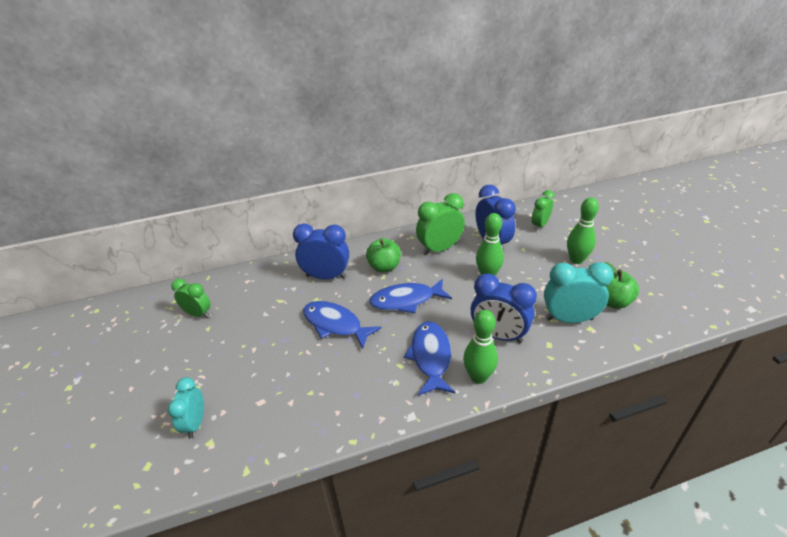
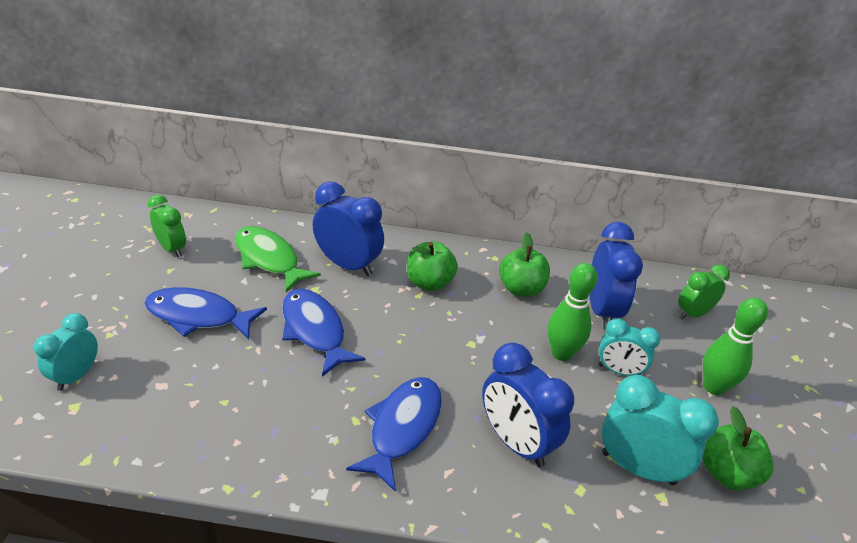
camera: 20 degrees right, 0 degrees up
(271, 294) = (269, 259): none -> green fish
(406, 300) = (425, 339): blue fish -> blue fish (198, 316)
(439, 249) = (521, 289): green clock -> green apple
(478, 377) = (445, 486): green bowling pin -> none
(524, 272) = (619, 371): none -> turquoise clock

